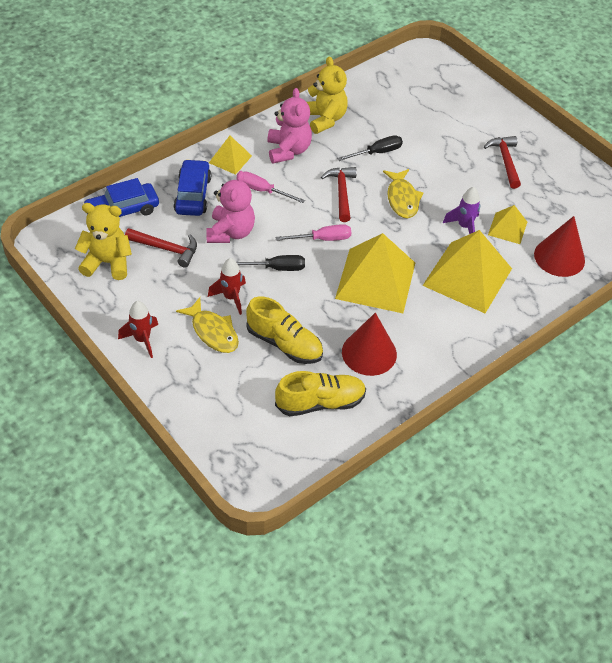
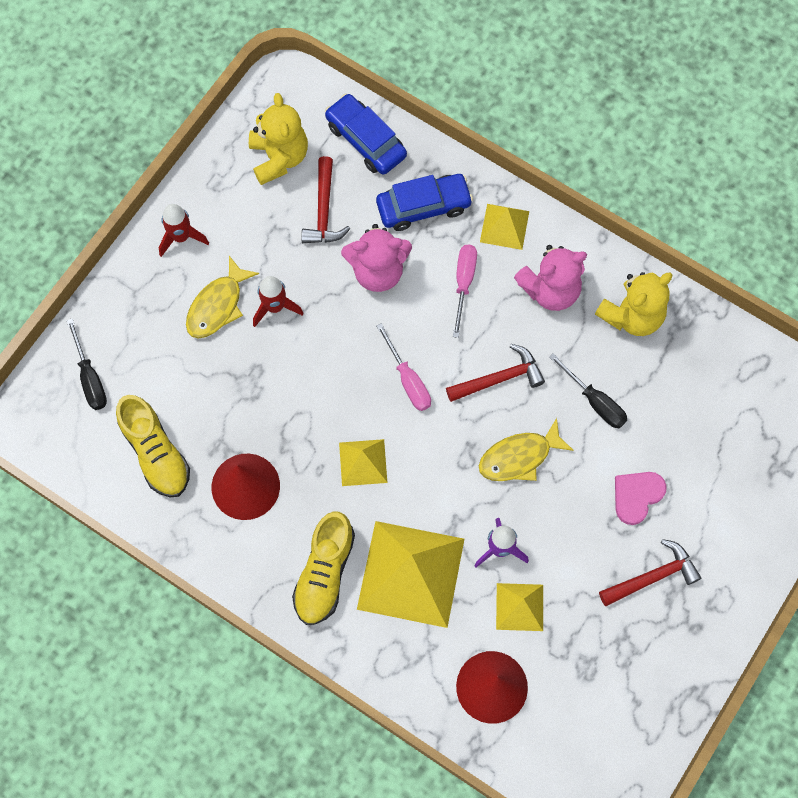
camera: 75 degrees right, 20 degrees up
(276, 268) = (339, 341): black screwdriver -> black screwdriver (90, 378)
(284, 343) = (227, 388): yellow shoe -> yellow shoe (324, 573)
(375, 280) = (363, 462): yellow pyramid -> yellow pyramid, size x0.51
(449, 152) = (637, 496): none -> pink heart

